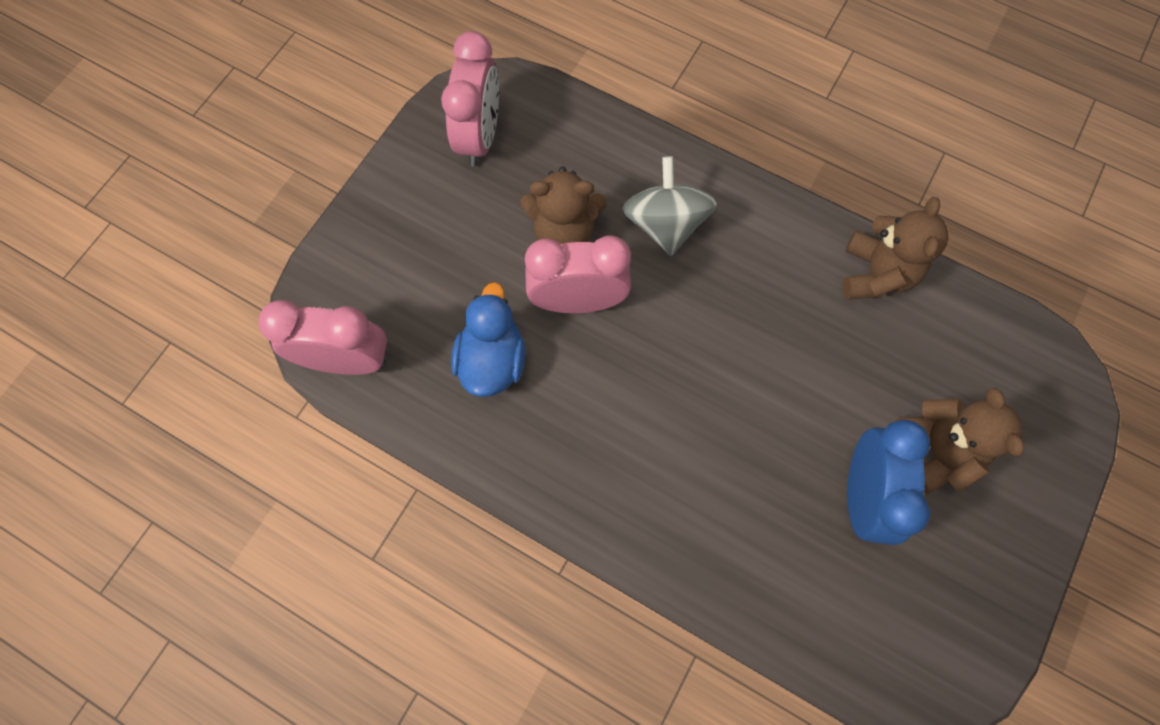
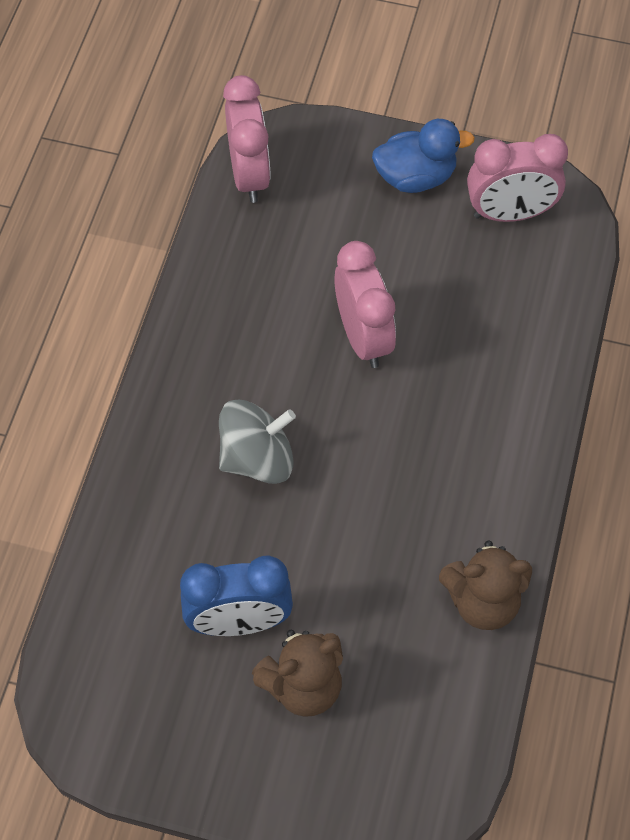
camera: 75 degrees right, 10 degrees down
(492, 360) = (282, 283): blue duck -> blue duck (415, 177)
(564, 232) = (432, 308): brown teddy bear -> none
(665, 224) = (472, 393): grey spinning top -> grey spinning top (257, 458)

